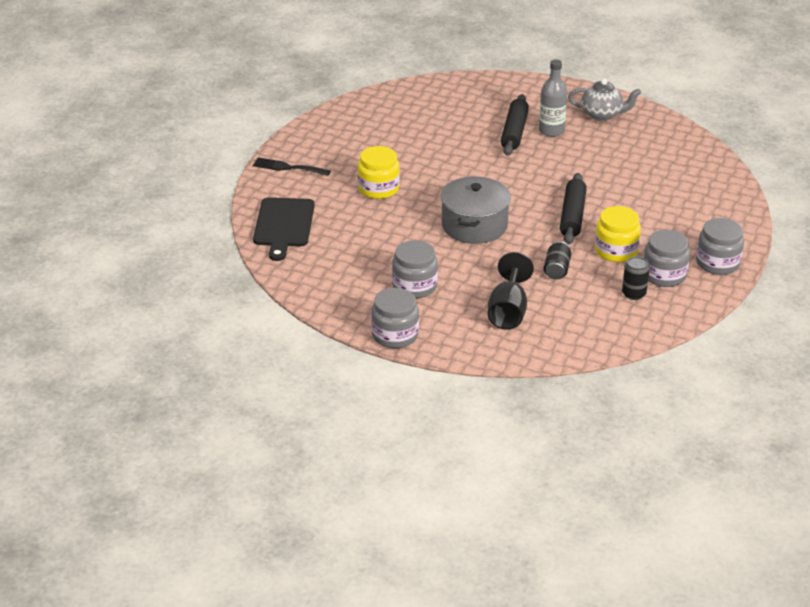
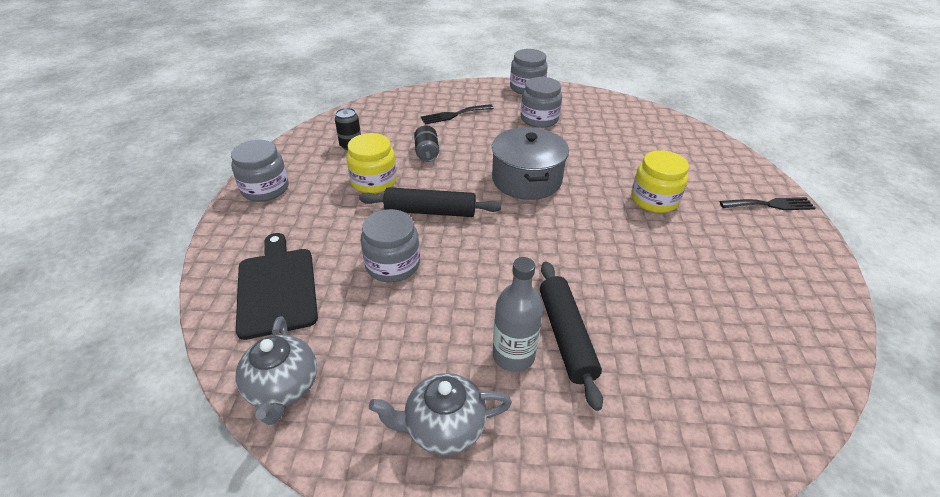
camera: 160 degrees right, 5 degrees up
(284, 225) = (694, 145): black cutting board -> black cutting board (276, 288)
(508, 311) = (454, 115): black goblet -> black fork
(572, 216) = (430, 211): black rolling pin -> black rolling pin turned 75 degrees counterclockwise
(664, 275) = (322, 167): grey jar -> grey jar (392, 264)
(688, 143) = (283, 388): none -> grey teapot

